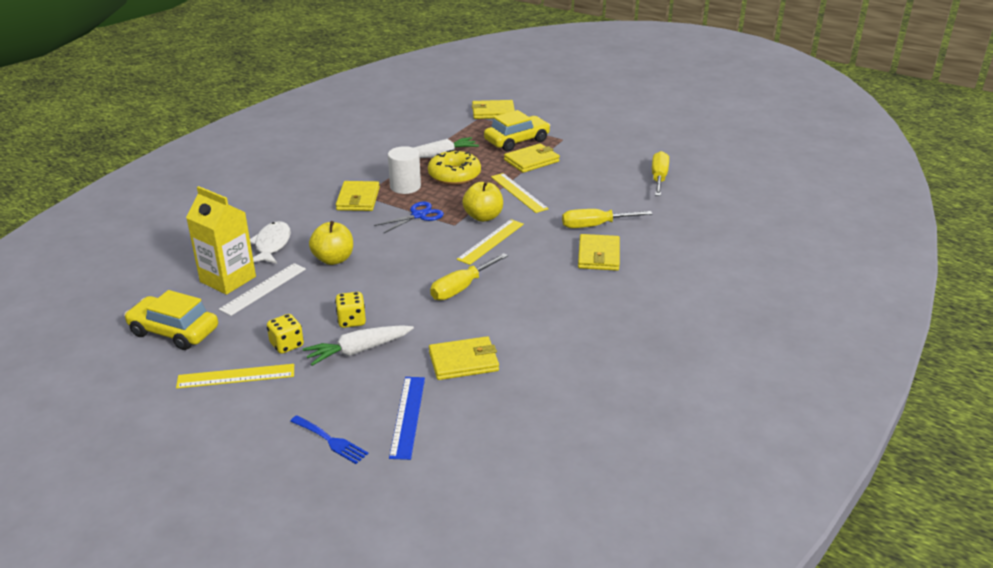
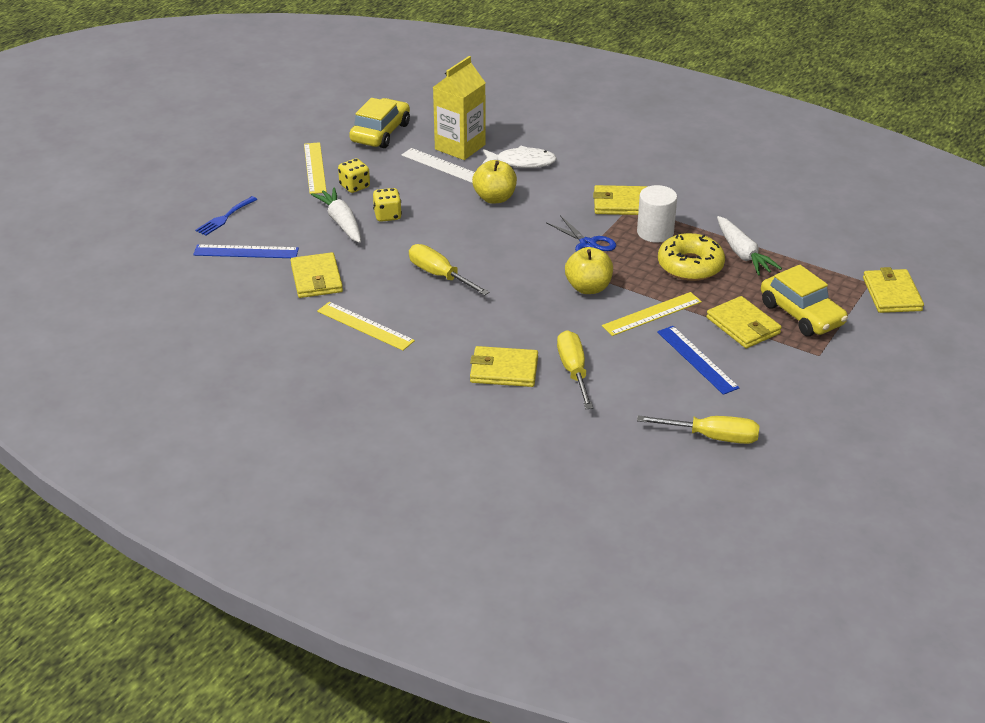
camera: 90 degrees right, 5 degrees up
(490, 241) = (533, 293): yellow ruler -> yellow ruler (365, 326)
(573, 179) = (697, 359): none -> blue ruler

